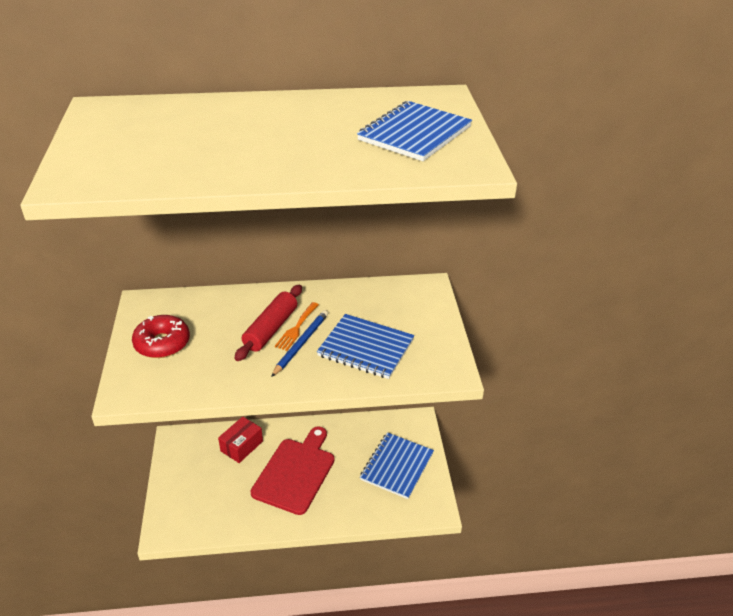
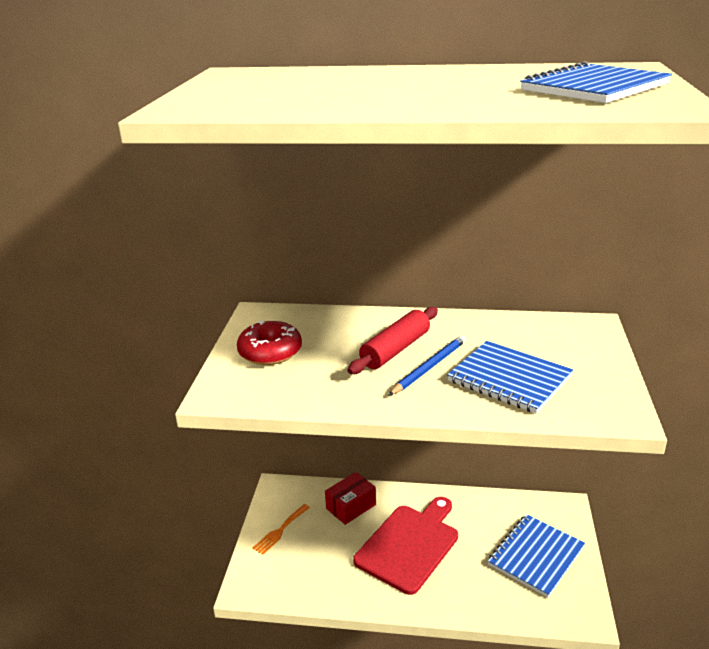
camera: 15 degrees right, 10 degrees down
(296, 328) = (426, 351): orange fork -> orange fork (280, 531)

